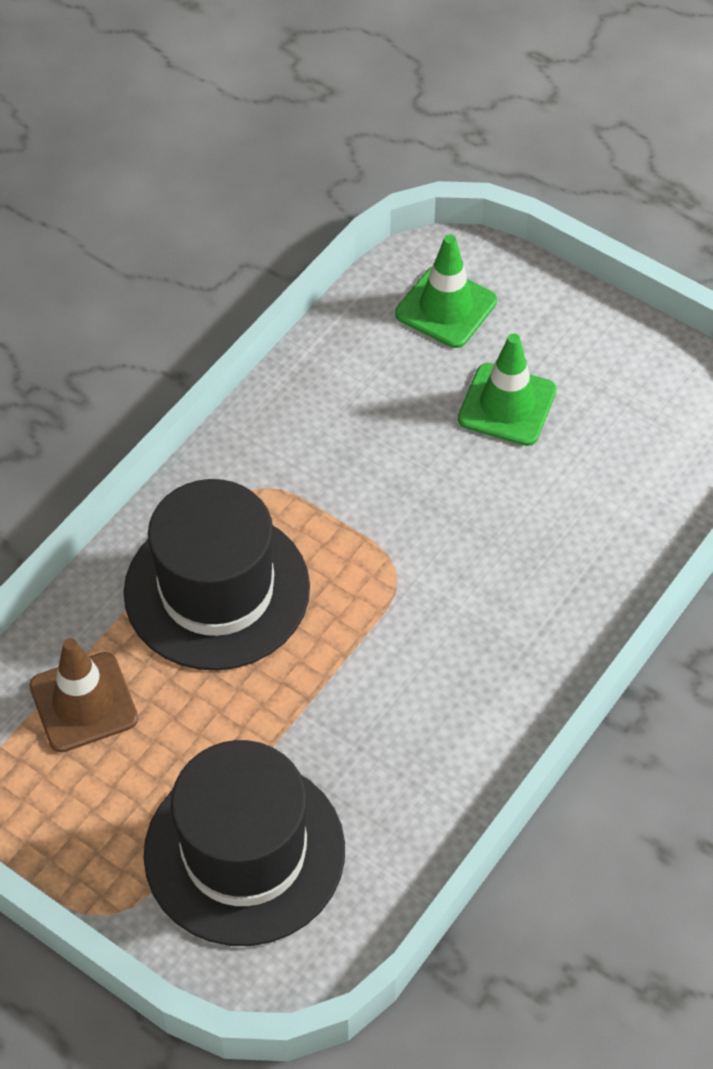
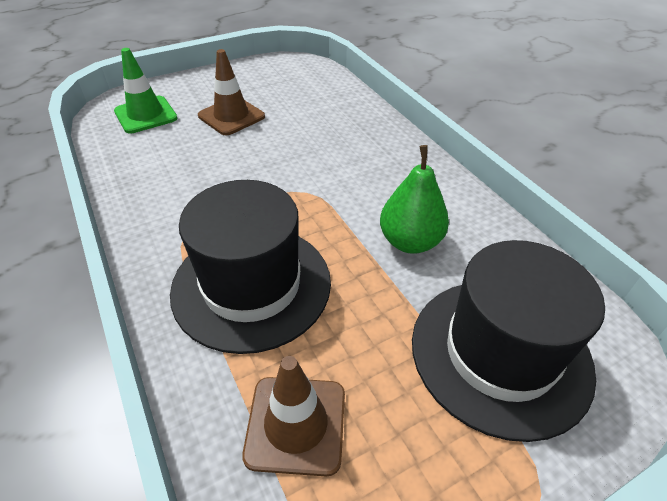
camera: 65 degrees left, 10 degrees down
(367, 717) = (410, 241): none -> green pear
(507, 405) = (231, 116): green traffic cone -> brown traffic cone

